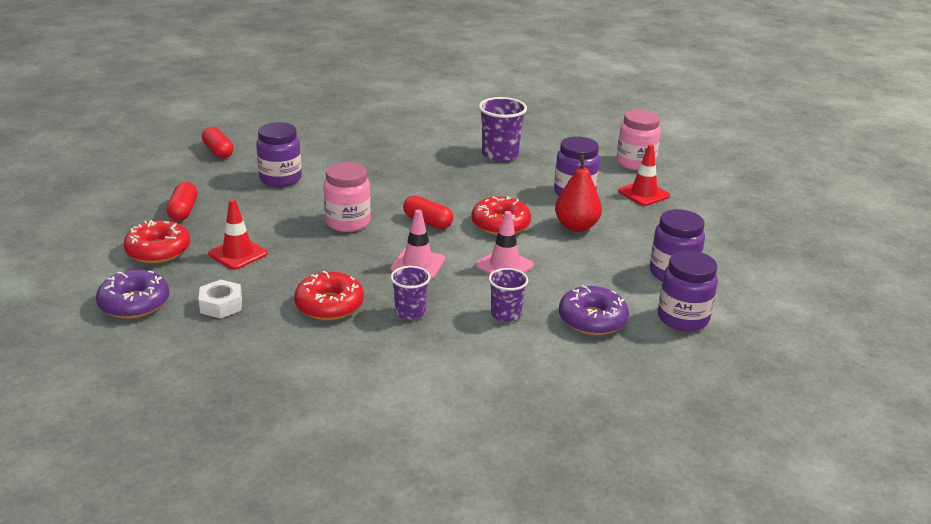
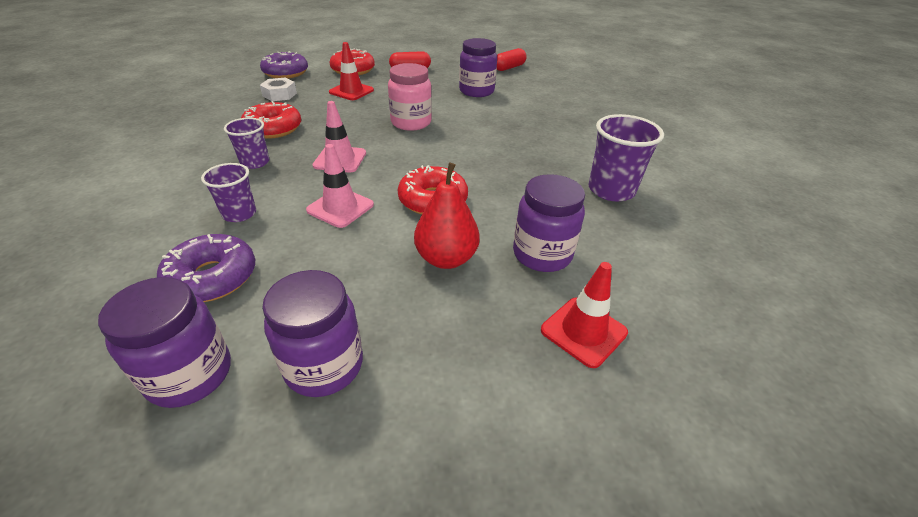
camera: 80 degrees right, 10 degrees up
(427, 222) = (424, 158): red capsule -> none
(635, 163) = (694, 321): pink jar -> none

